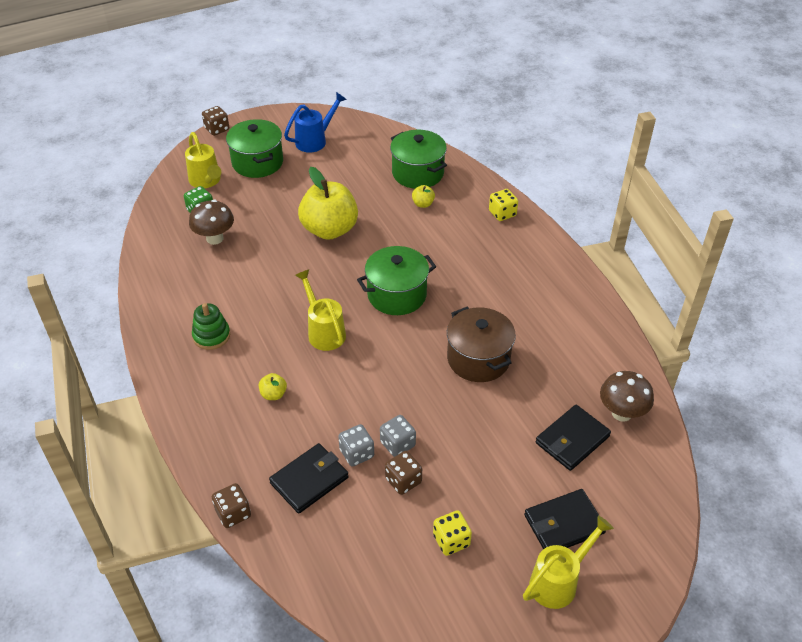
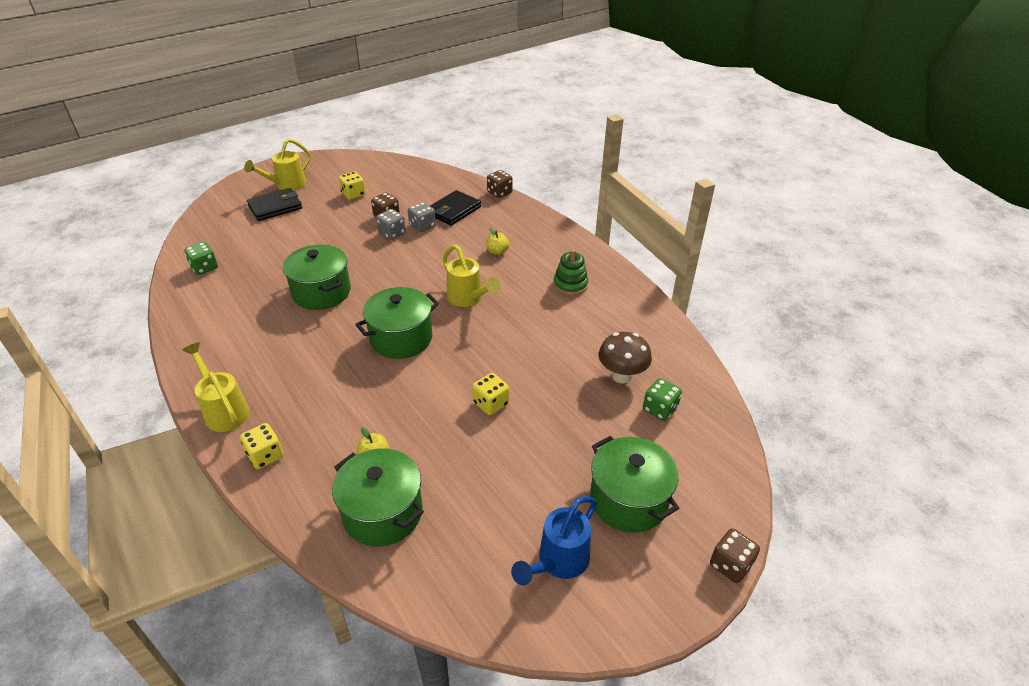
camera: 170 degrees right, 5 degrees down
(206, 181) = (681, 455): yellow watering can -> yellow watering can (224, 410)
(329, 229) = (491, 403): yellow apple -> yellow dice
(478, 359) = (321, 292): brown pot -> green pot
(572, 440) = (253, 248): black wallet -> none
(621, 413) = (204, 268): brown mushroom -> green dice

